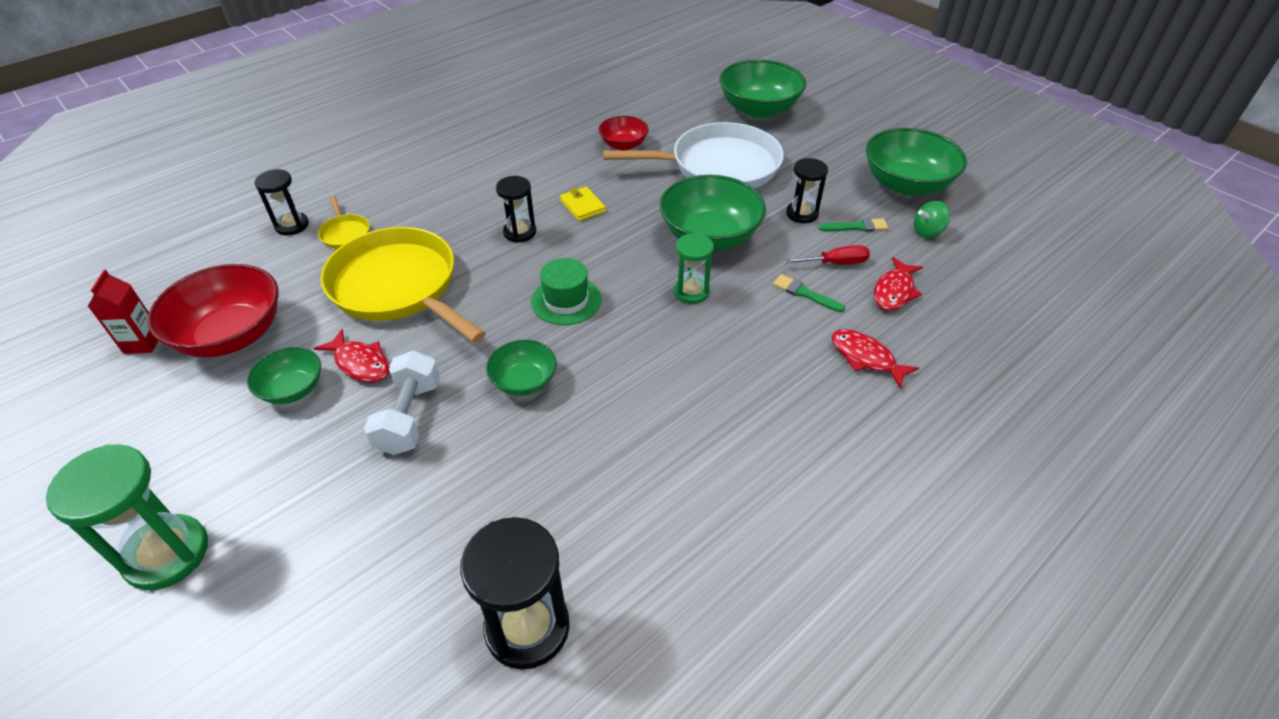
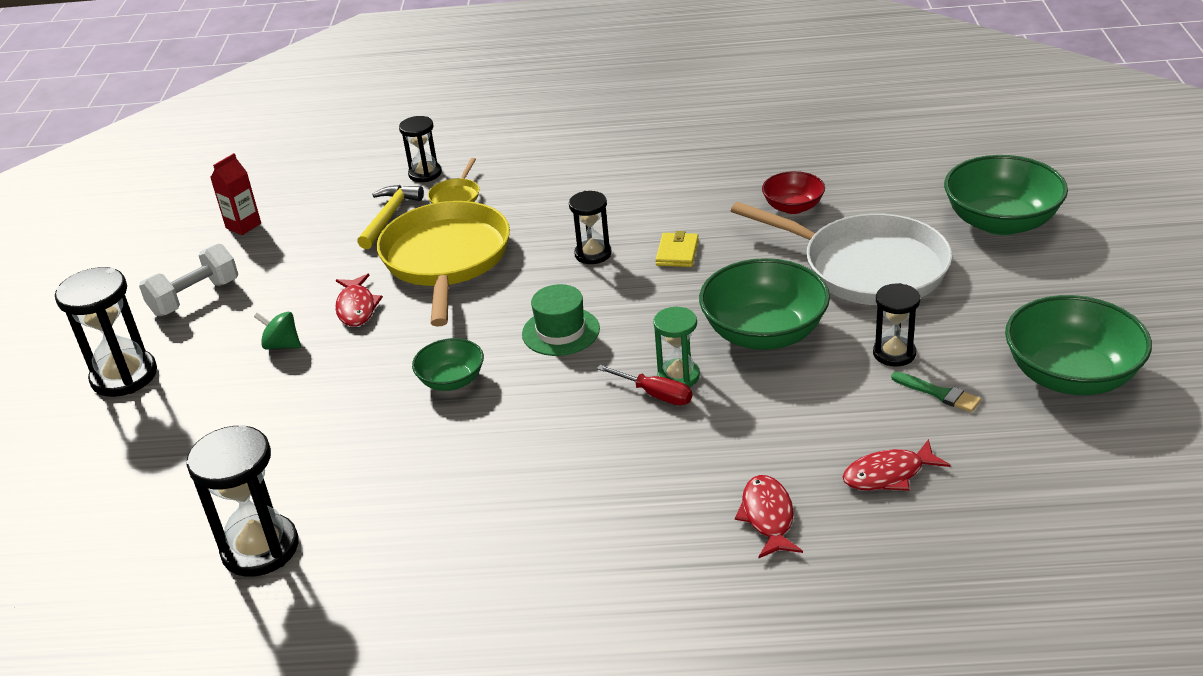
camera: 45 degrees right, 10 degrees down
(167, 554) = (124, 376): green hourglass -> black hourglass
(232, 335) = (299, 245): red bowl -> none
(293, 389) = (295, 305): green bowl -> none
(299, 274) = (389, 217): none -> yellow hammer
(409, 417) = (345, 364): white dumbbell -> white dumbbell (195, 297)
(804, 293) = (788, 430): green brush -> none
(835, 263) = (861, 418): red screwdriver -> red screwdriver (655, 394)
(927, 231) = (1020, 436): green spinning top -> green spinning top (282, 345)

